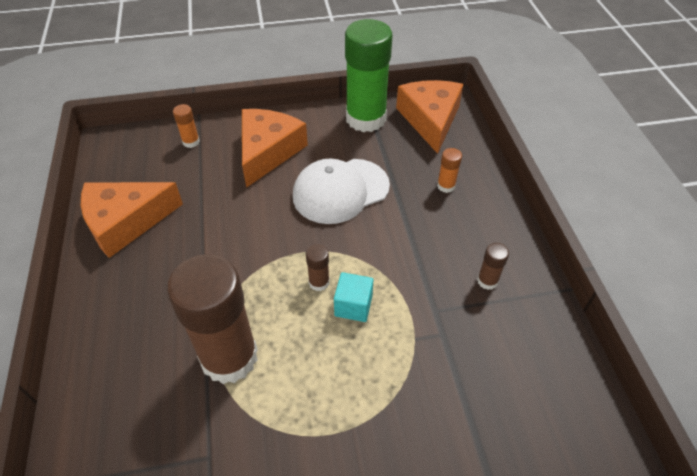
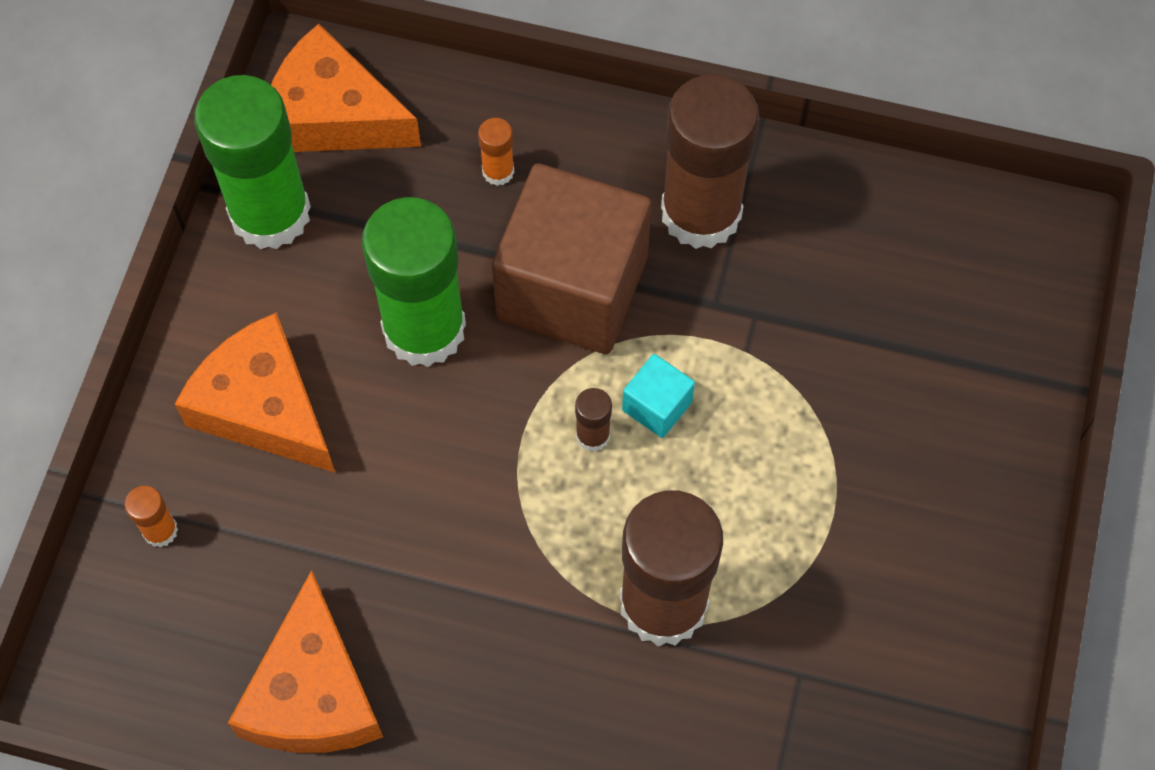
camera: 65 degrees left, 15 degrees up
(340, 191) = (424, 329): white cap -> green glue stick
(401, 240) = (572, 288): none -> brown cube
(487, 281) = (701, 213): brown glue stick -> brown glue stick, size x2.48

